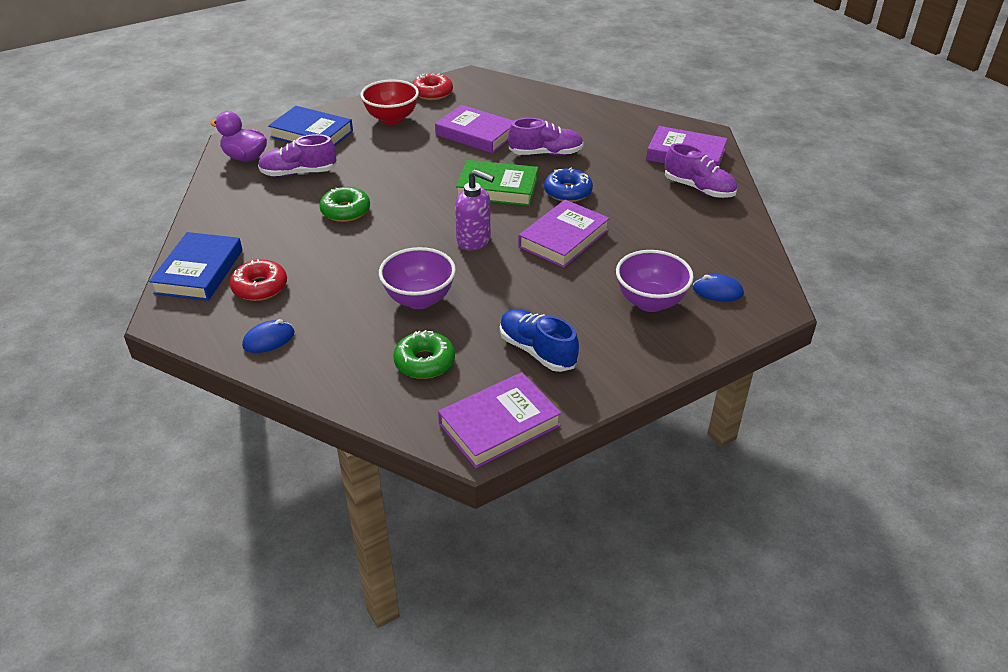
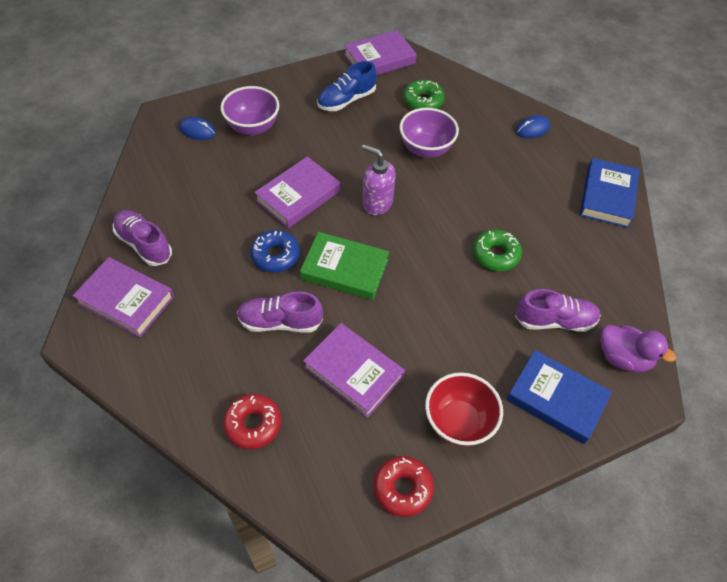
camera: 175 degrees left, 15 degrees up
(260, 287) = (552, 174): red donut -> red donut (253, 424)
(537, 351) = (346, 100): blue shoe -> blue shoe turned 90 degrees clockwise

